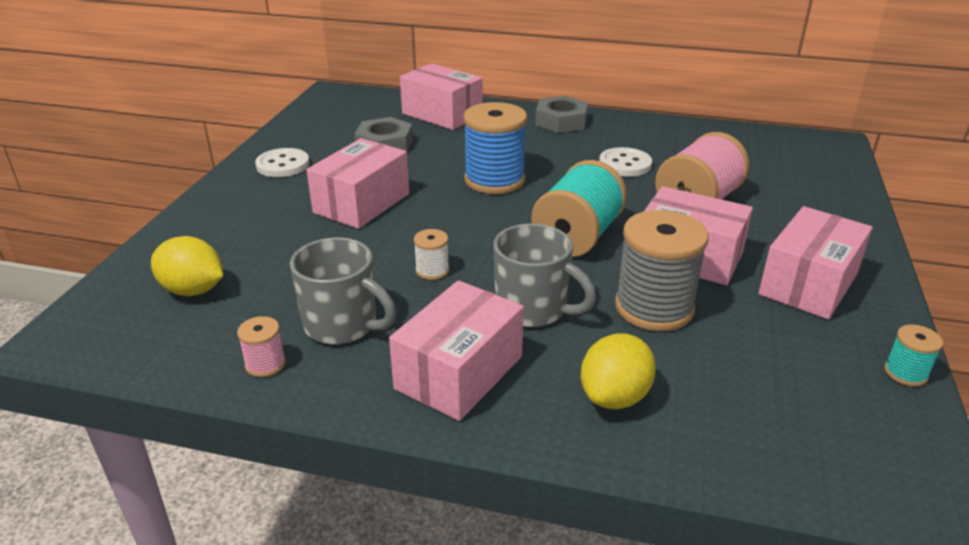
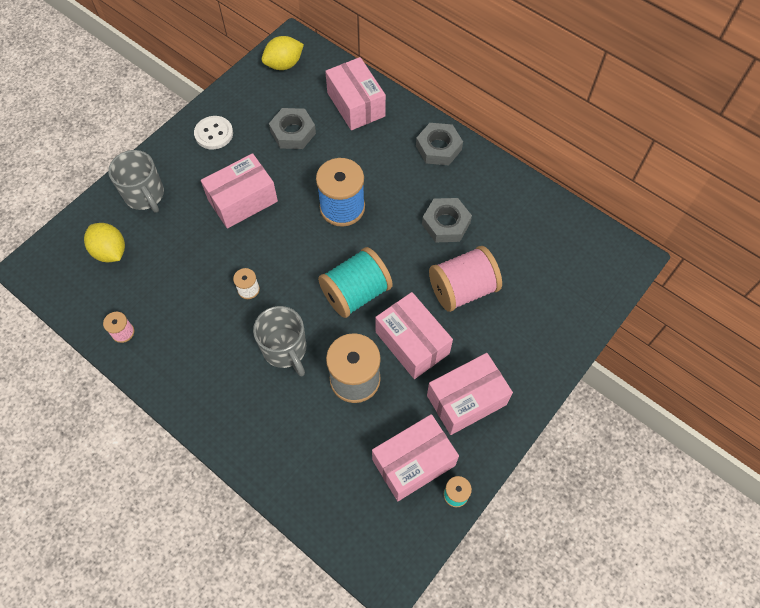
camera: 25 degrees right, 30 degrees up
(343, 325) = (175, 317): grey mug -> grey mug (145, 195)
(459, 372) = (215, 382): pink box -> pink box (413, 462)
(615, 397) = (283, 437): yellow lemon -> yellow lemon (284, 64)
(625, 164) = (446, 223): white button -> grey nut

